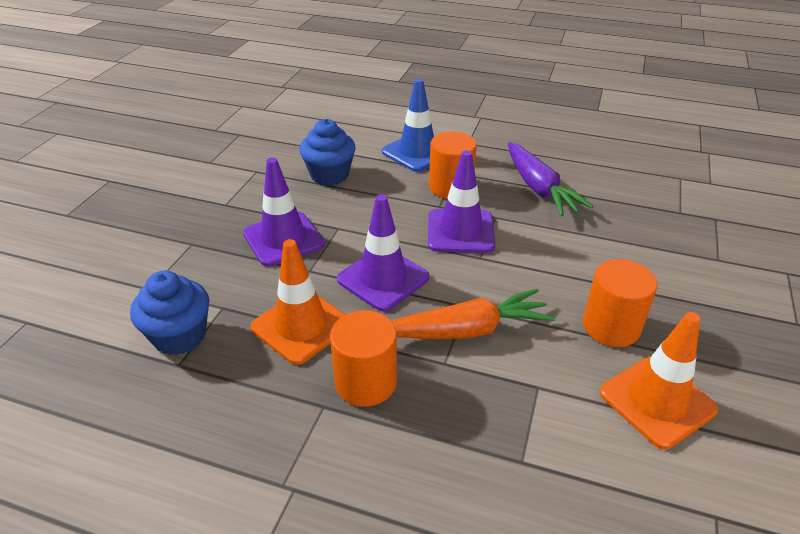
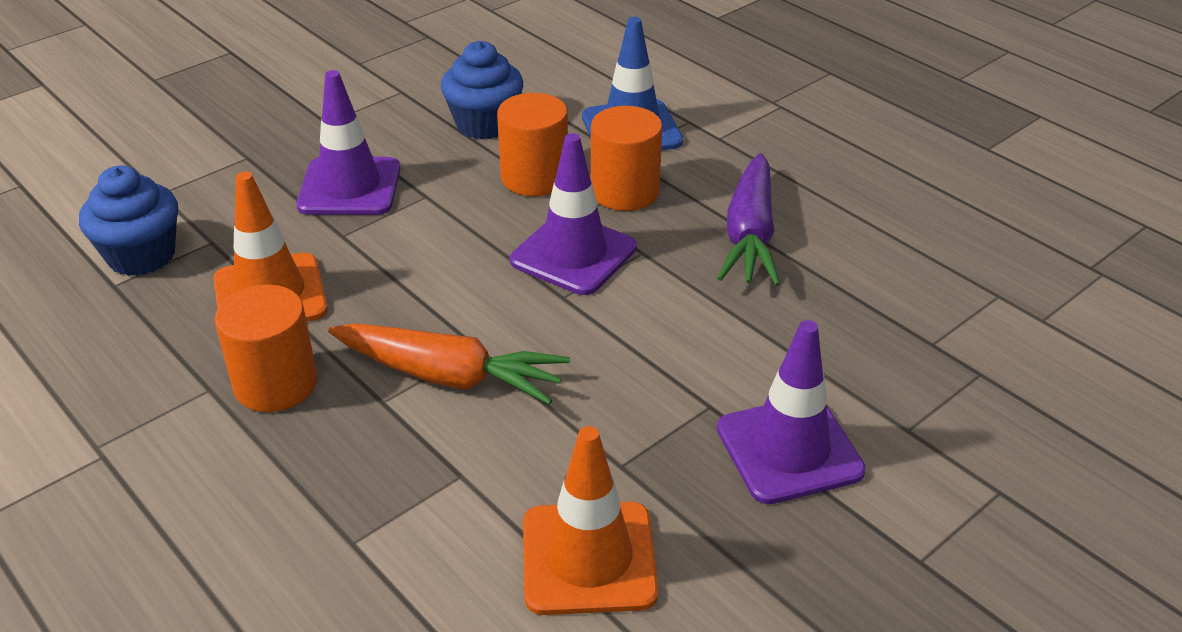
camera: 30 degrees right, 0 degrees up
(383, 278) = (415, 277): purple traffic cone -> purple traffic cone (789, 450)
(611, 327) = (635, 448): orange cylinder -> orange cylinder (534, 178)

